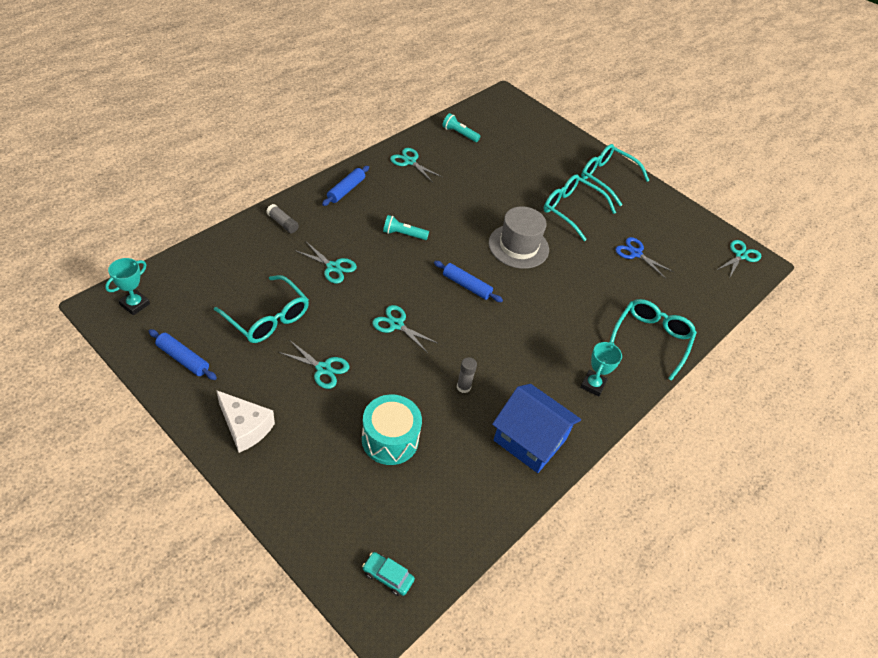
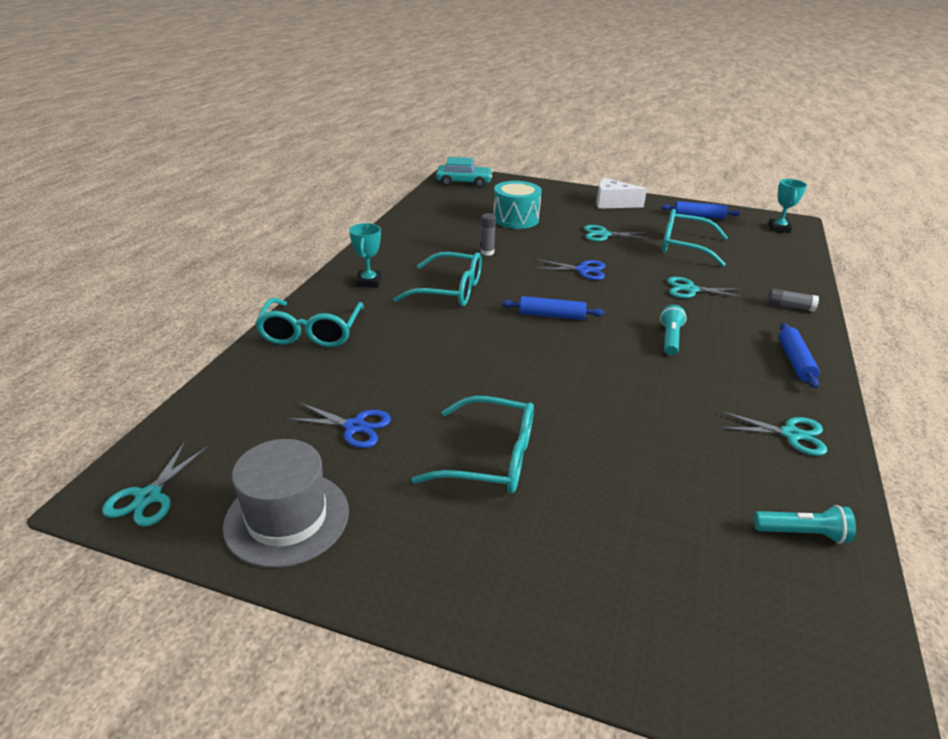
camera: 160 degrees right, 15 degrees down
(388, 576) = (464, 182): turquoise car -> turquoise car, size x1.68
(396, 324) = (583, 270): turquoise scissors -> blue scissors
(403, 234) = (670, 339): turquoise flashlight -> turquoise flashlight turned 60 degrees counterclockwise
(518, 246) = (529, 374): grey hat -> grey hat (287, 518)
(530, 440) = (410, 241): blue house -> none
(606, 178) = (460, 564): turquoise glasses -> turquoise glasses (450, 290)

